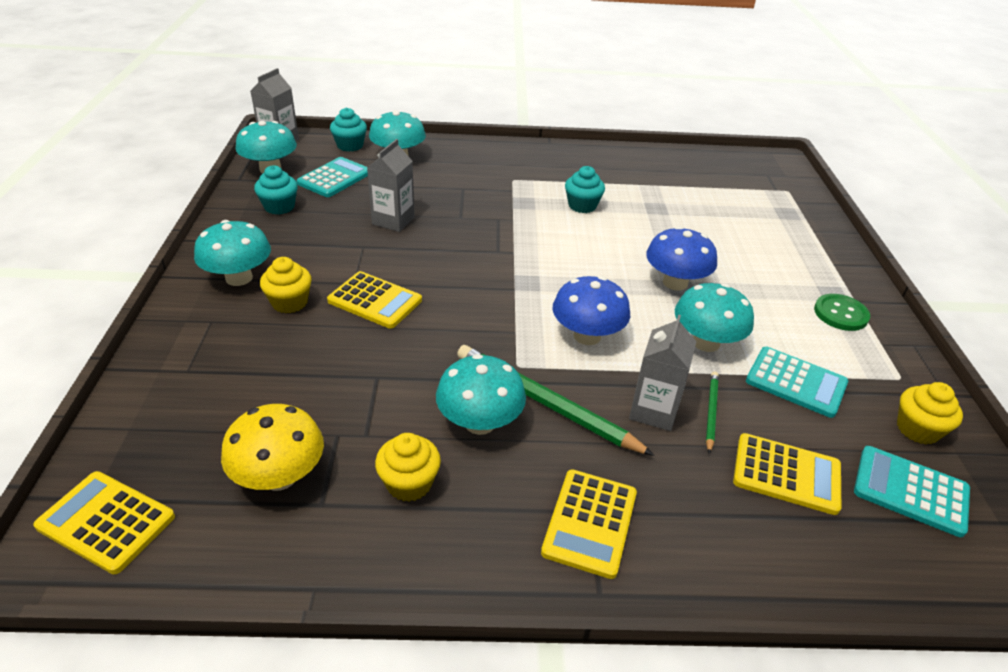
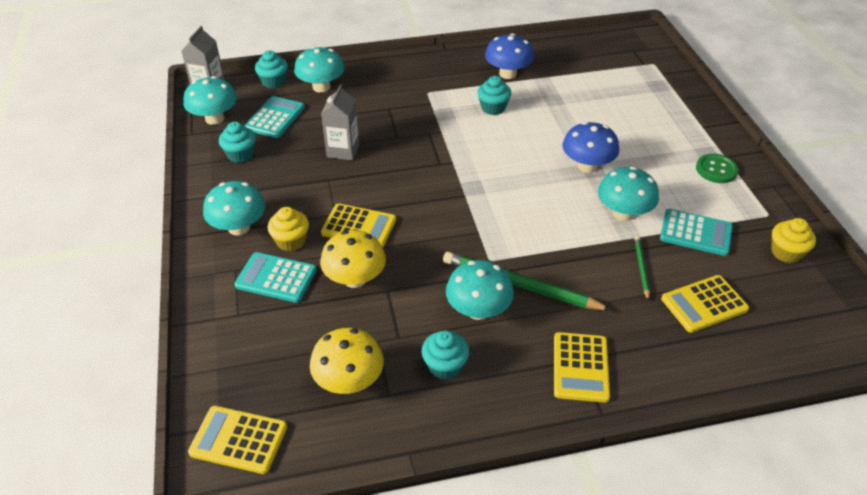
camera: 10 degrees left, 5 degrees up
(344, 357) = (355, 279): none -> yellow mushroom
(409, 483) = (445, 366): yellow cupcake -> turquoise cupcake
(587, 336) = (534, 225): blue mushroom -> blue mushroom (508, 74)
(653, 411) = (600, 276): grey carton -> none
(786, 474) = (704, 304): yellow calculator -> yellow calculator turned 150 degrees clockwise
(910, 491) = (788, 299): turquoise calculator -> turquoise calculator (276, 278)

